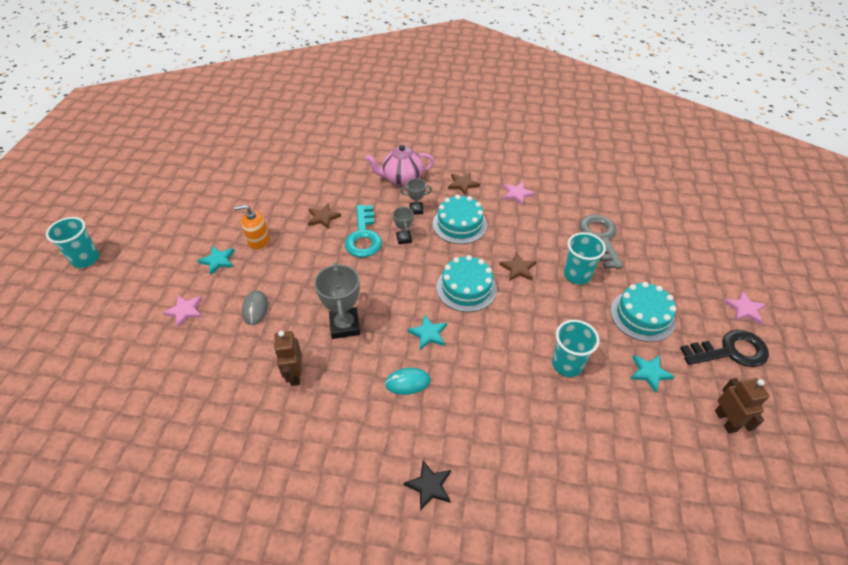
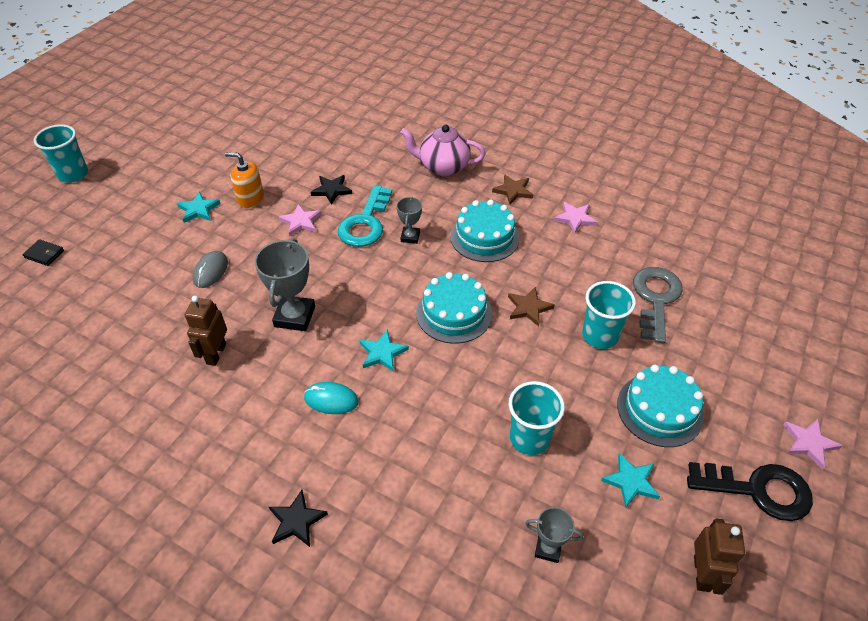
camera: 20 degrees right, 0 degrees up
(94, 335) = (44, 254): none -> black wallet
(185, 311) = (140, 254): pink star -> pink star (301, 222)
(323, 217) = (332, 190): brown star -> black star
(416, 210) = (442, 207): grey trophy -> grey trophy (548, 549)

